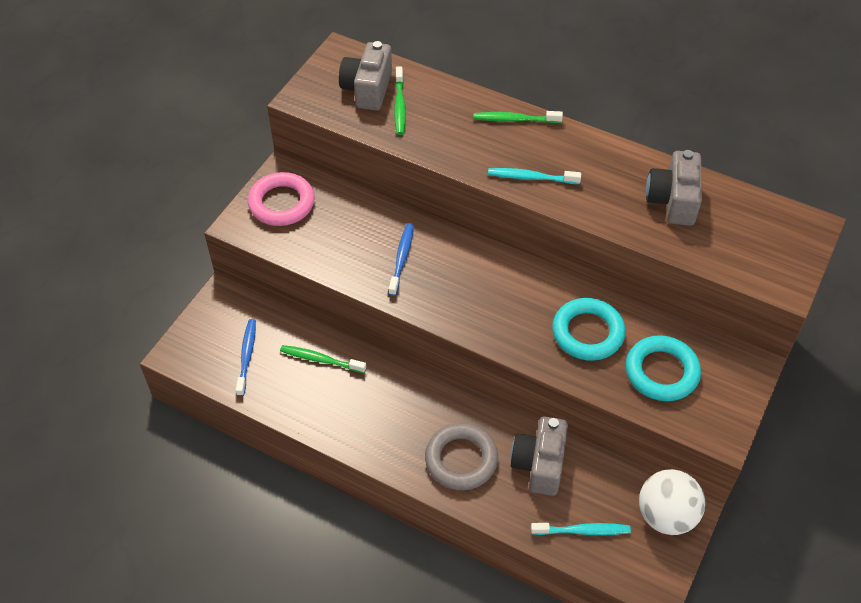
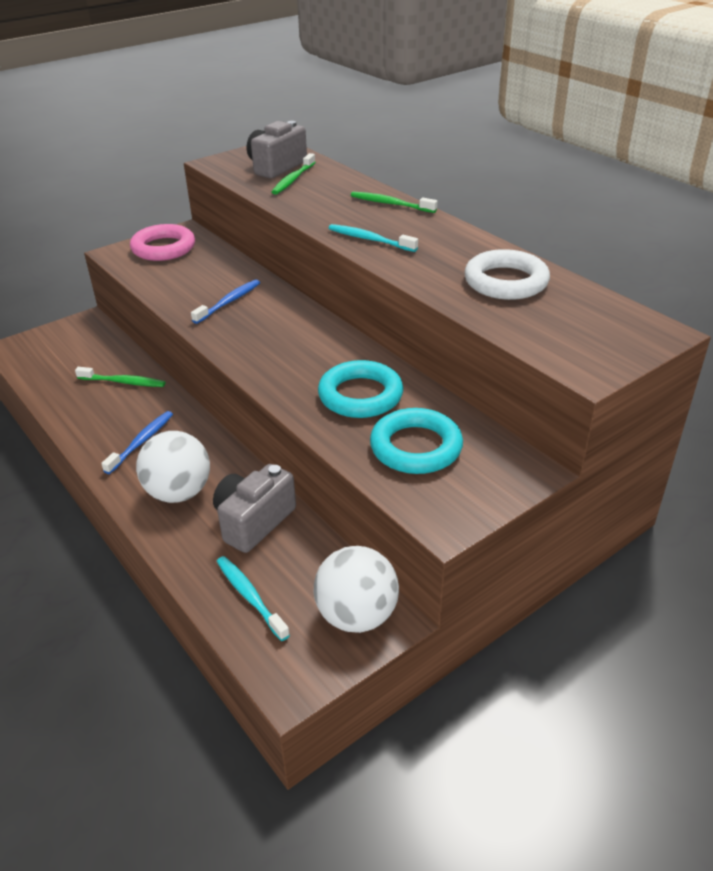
camera: 25 degrees right, 15 degrees down
(247, 356) = (66, 363): blue toothbrush -> blue toothbrush (141, 442)
(320, 360) = (123, 382): green toothbrush -> green toothbrush turned 150 degrees clockwise
(461, 459) = (179, 493): grey ring -> white ball
(582, 531) = (250, 597): turquoise toothbrush -> turquoise toothbrush turned 150 degrees counterclockwise
(673, 200) = (506, 282): grey camera -> white ring

